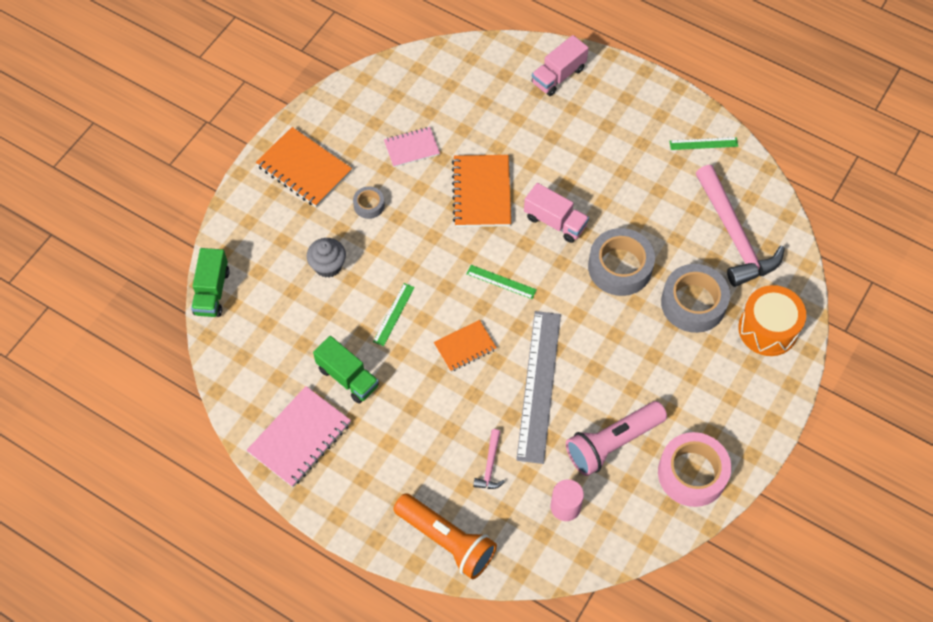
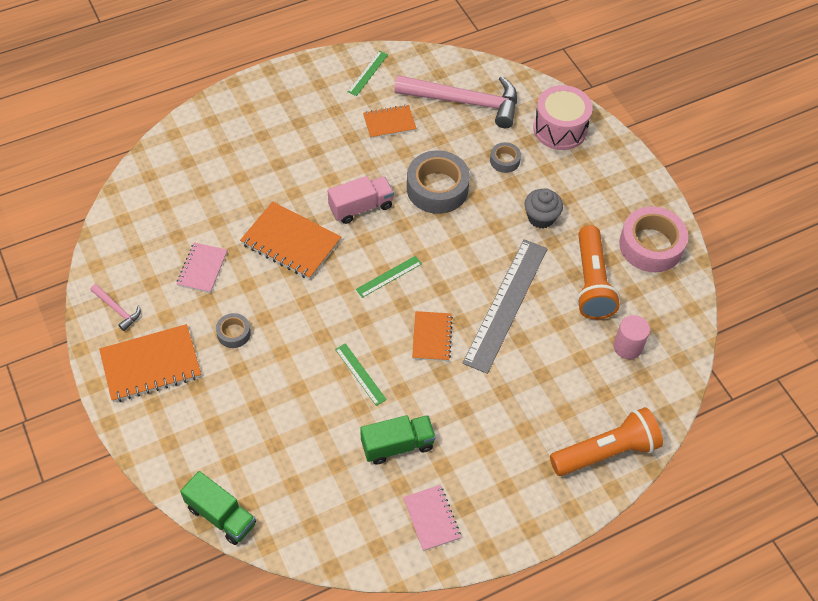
camera: 60 degrees left, 5 degrees down
(299, 437) = (431, 518): pink notebook -> pink notebook, size x0.61
(328, 266) = (270, 400): grey cupcake -> grey cupcake (541, 217)
(490, 465) = (556, 380): pink hammer -> pink hammer (117, 309)
(538, 385) = (506, 304): grey ruler -> grey ruler turned 75 degrees clockwise
(558, 76) = (222, 126): pink truck -> none
(612, 443) = (591, 283): pink flashlight -> orange flashlight
(661, 191) = (389, 123): none -> orange notebook
(693, 303) = (504, 160): grey tape -> grey tape, size x0.49
(768, 329) = (560, 129): orange drum -> pink drum

